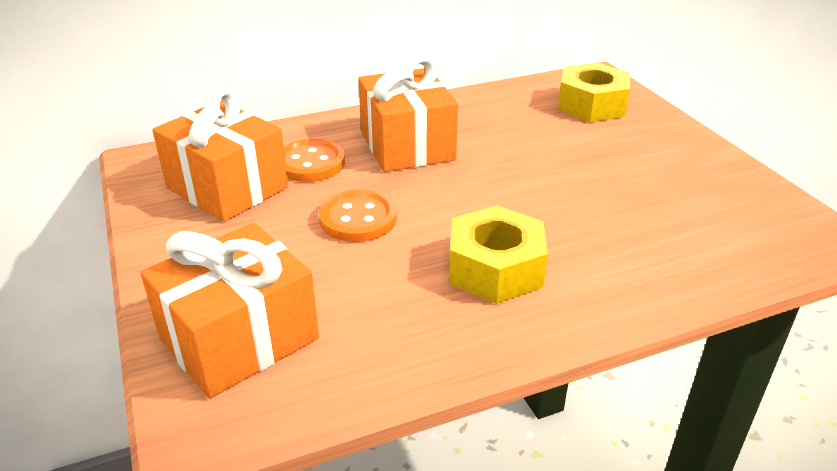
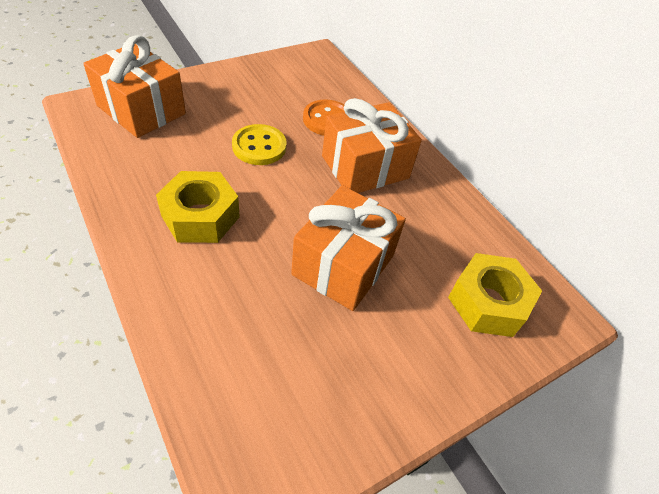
camera: 75 degrees right, 15 degrees up
(227, 187) = (290, 88): orange gift -> orange gift (343, 265)
(358, 219) = (259, 146): orange button -> yellow button

